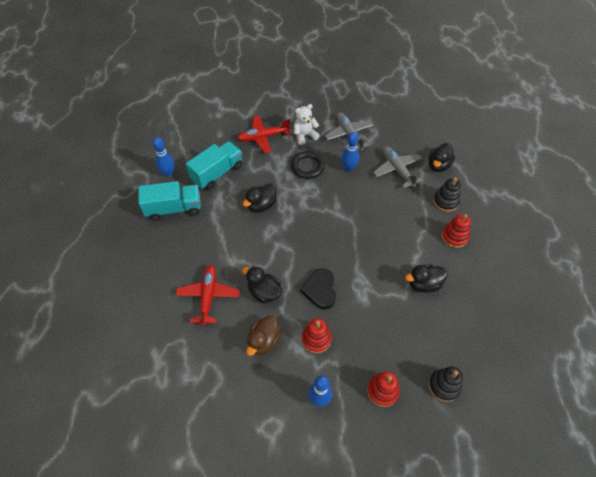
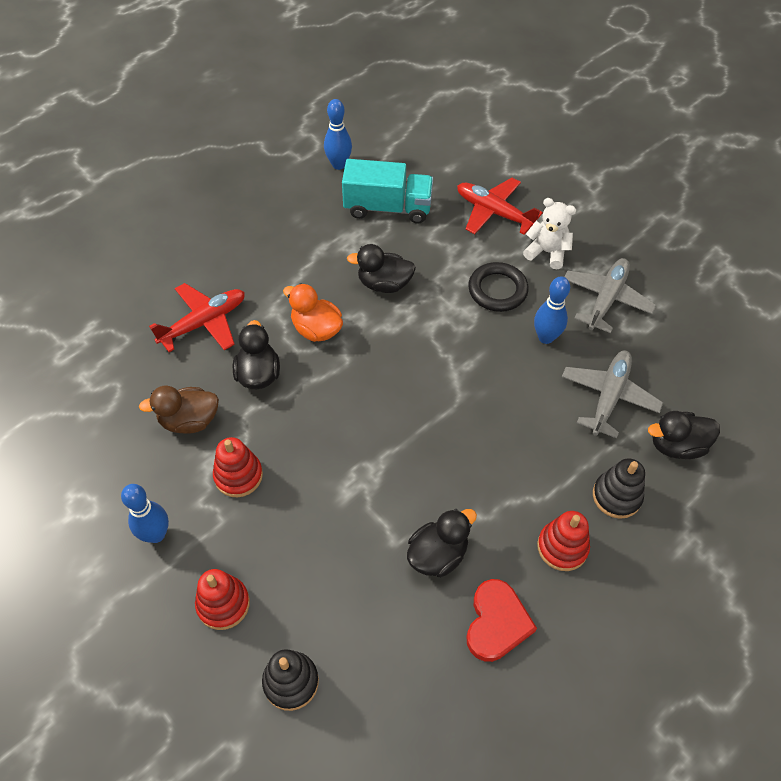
camera: 50 degrees right, 0 degrees up
(174, 208) = (294, 205): turquoise truck -> none
(261, 250) = (316, 329): none -> orange duck
(320, 290) = (315, 432): black heart -> none
(423, 284) = (437, 554): black duck -> black duck turned 105 degrees clockwise
(471, 284) = (496, 623): none -> red heart

